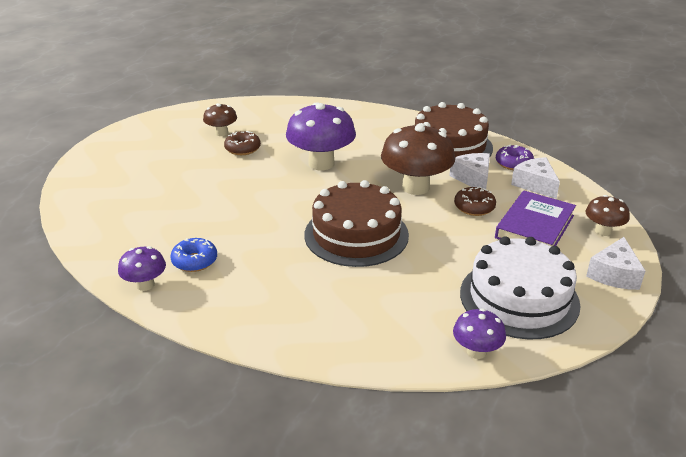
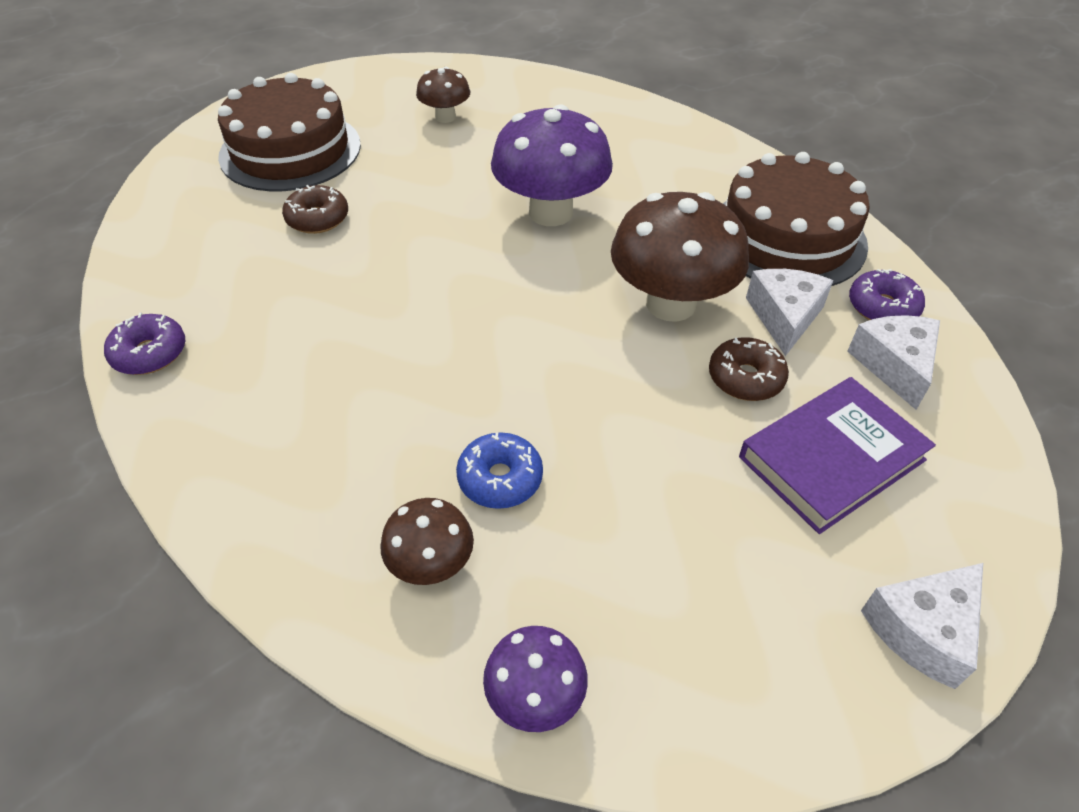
camera: 25 degrees right, 15 degrees up
(145, 285) = (150, 353): purple mushroom -> purple donut
(195, 261) = (243, 334): blue donut -> blue donut (500, 478)
(242, 149) = (454, 153): brown donut -> brown donut (317, 219)
(356, 234) = (508, 367): brown cake -> brown cake (290, 150)
(519, 298) = (694, 609): white cake -> none
(603, 231) = (965, 517): brown mushroom -> brown mushroom (431, 565)

